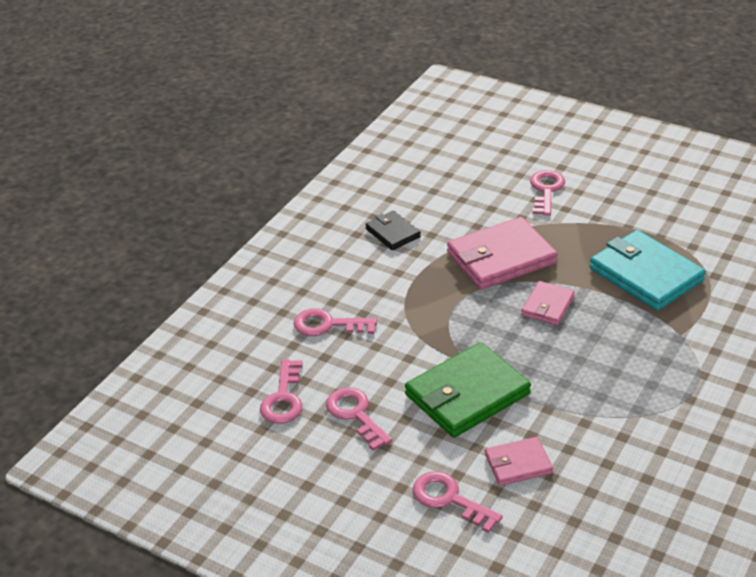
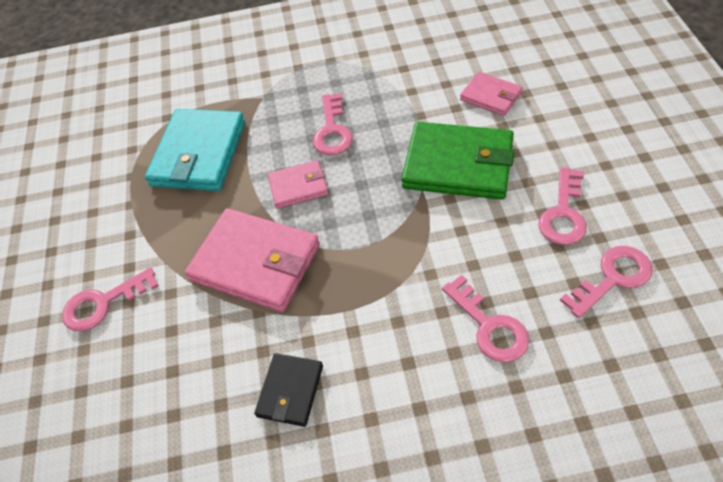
camera: 125 degrees left, 15 degrees up
(449, 499) = (565, 107): pink key -> pink key (332, 131)

